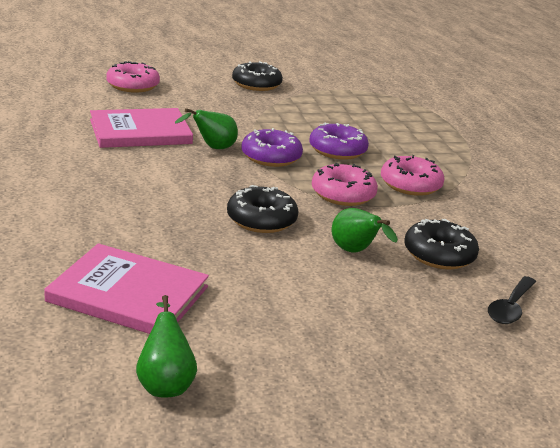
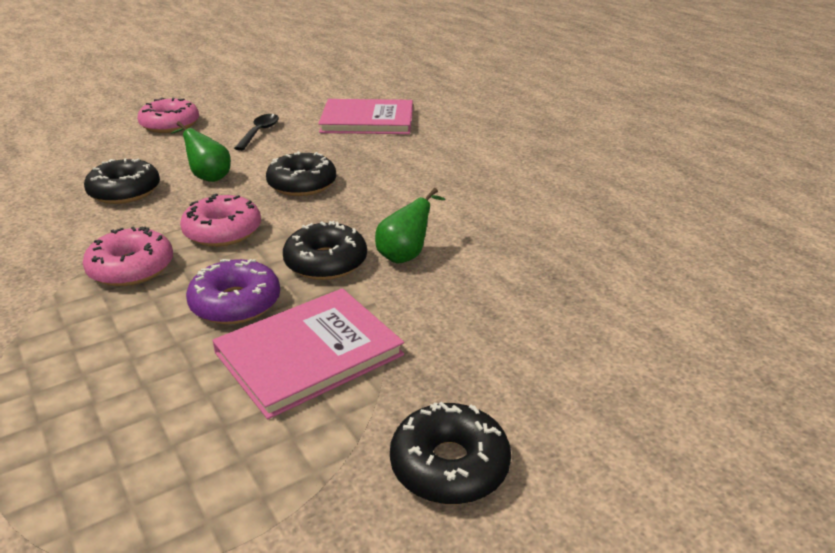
camera: 165 degrees right, 5 degrees up
(133, 86) = (644, 356): pink donut -> pink donut (170, 125)
(140, 131) = (513, 255): pink book -> pink book (309, 354)
(165, 383) = (315, 95): green pear -> none
(271, 157) = (326, 262): purple donut -> black donut
(510, 307) = (77, 165): black spoon -> black spoon (259, 132)

